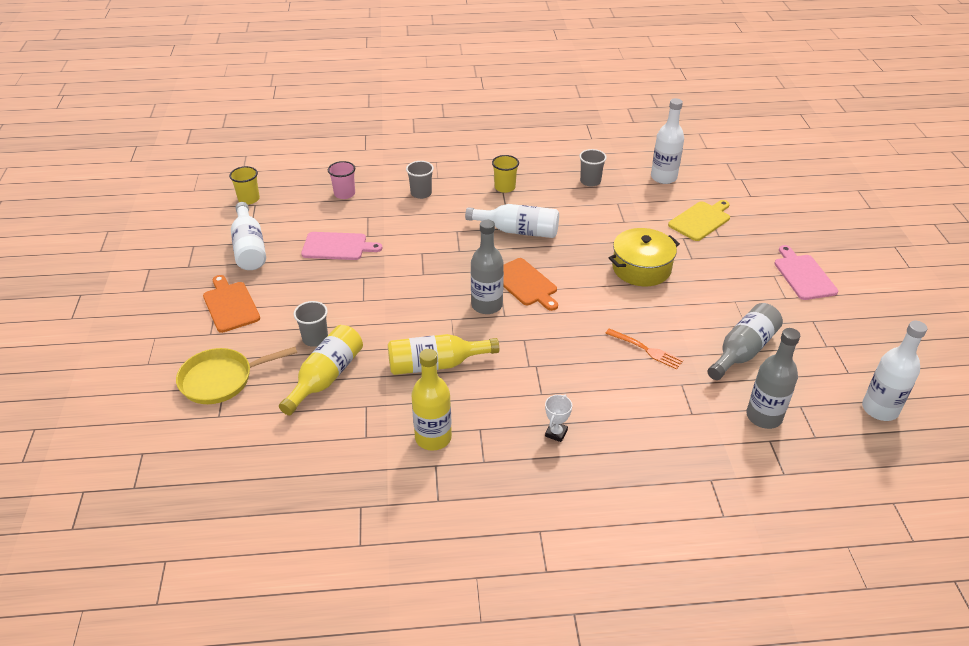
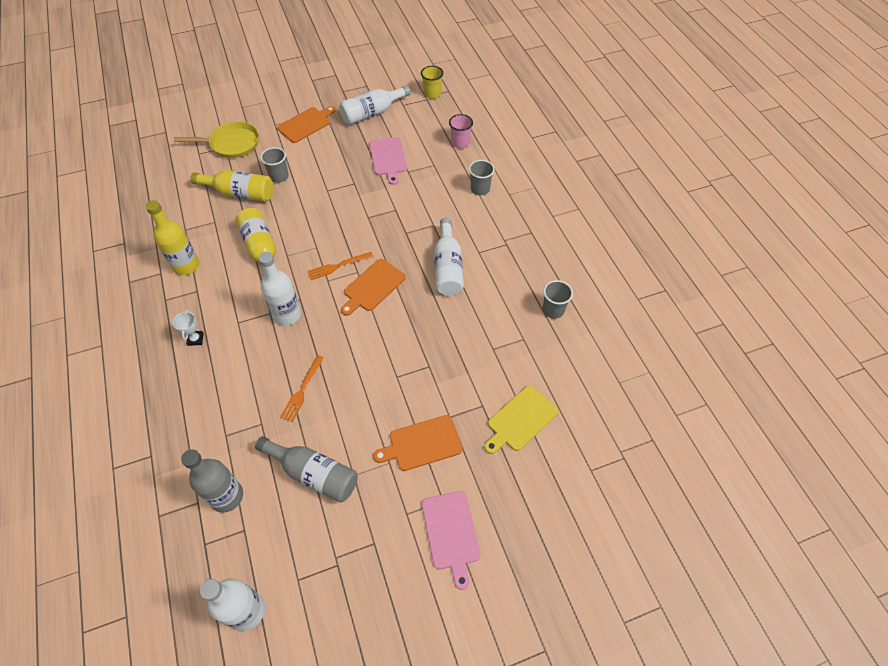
camera: 75 degrees right, 15 degrees up
(221, 379) = (231, 144): yellow pan -> yellow pan turned 120 degrees clockwise
(487, 305) = (338, 266): grey bottle -> orange fork
(505, 187) = (513, 244): yellow cup -> none
(556, 433) = (195, 339): white trophy -> white trophy turned 75 degrees clockwise
(641, 268) = (419, 373): yellow pot -> none
(663, 177) = (590, 376): white bottle -> white bottle (287, 314)
(700, 220) = (520, 420): yellow cutting board -> yellow cutting board turned 105 degrees clockwise
(717, 278) = (422, 444): none -> orange cutting board
(803, 275) = (451, 533): pink cutting board -> pink cutting board turned 105 degrees clockwise

